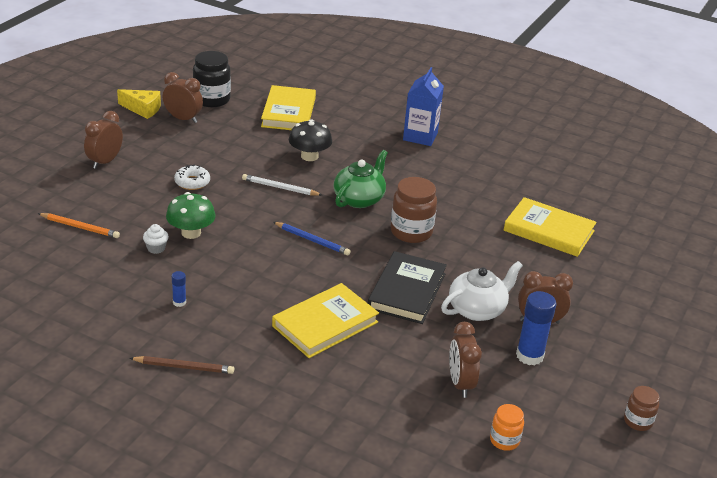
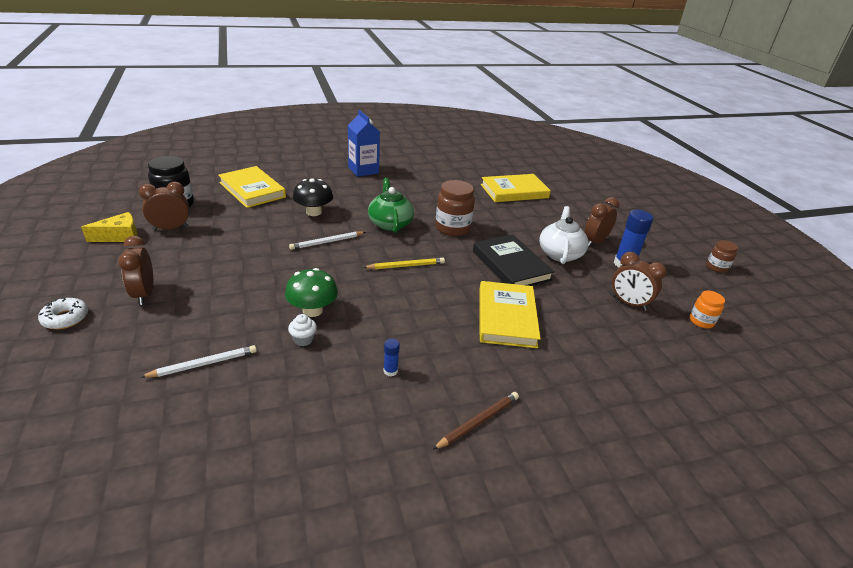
camera: 45 degrees left, 0 degrees up
(80, 227) = (203, 364): orange pencil -> white pencil
(192, 182) = (253, 271): white donut -> white donut (65, 318)
(312, 240) = (406, 266): blue pencil -> yellow pencil

